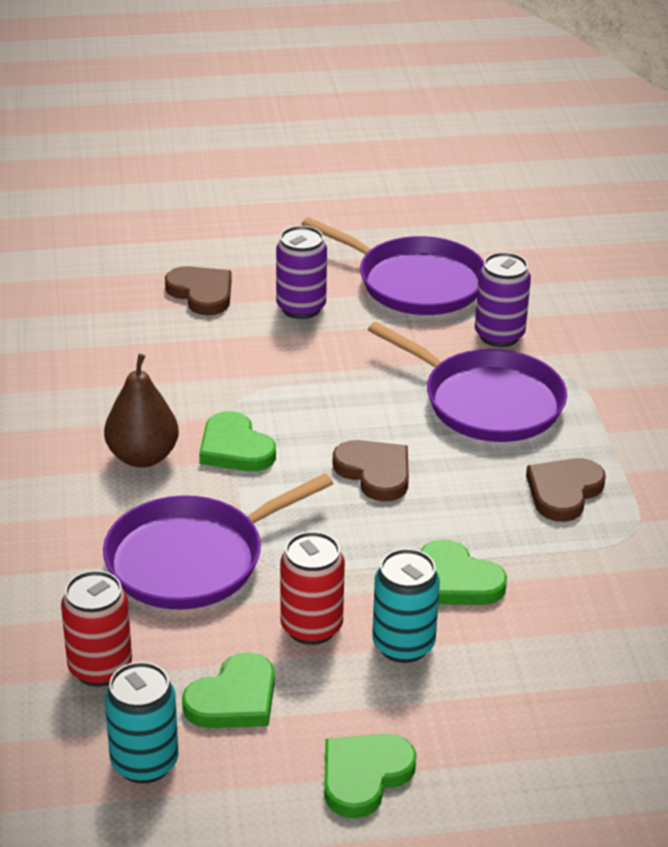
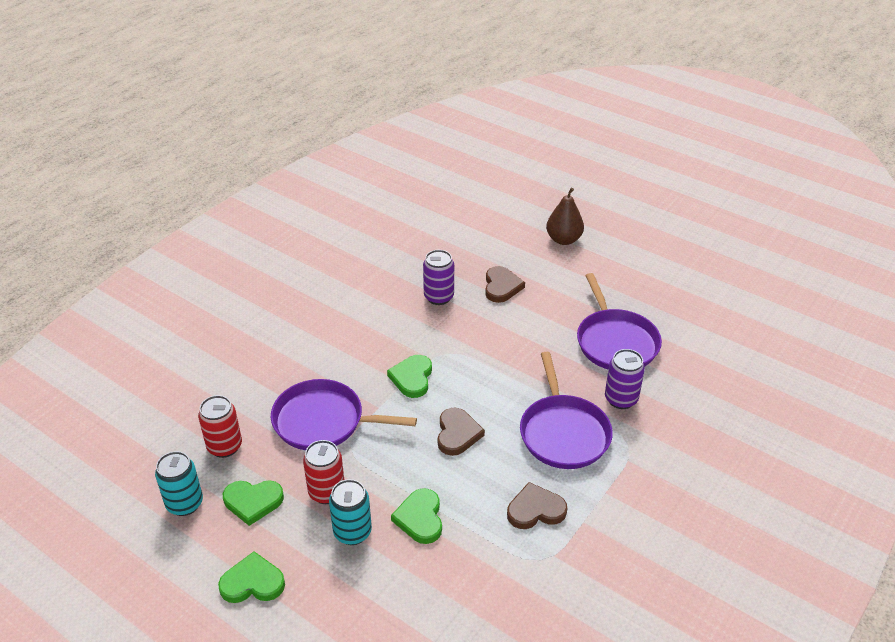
camera: 45 degrees right, 5 degrees up
(143, 457) = (368, 356): brown pear -> brown pear (563, 239)
(301, 308) = (538, 322): purple can -> purple can (439, 297)

